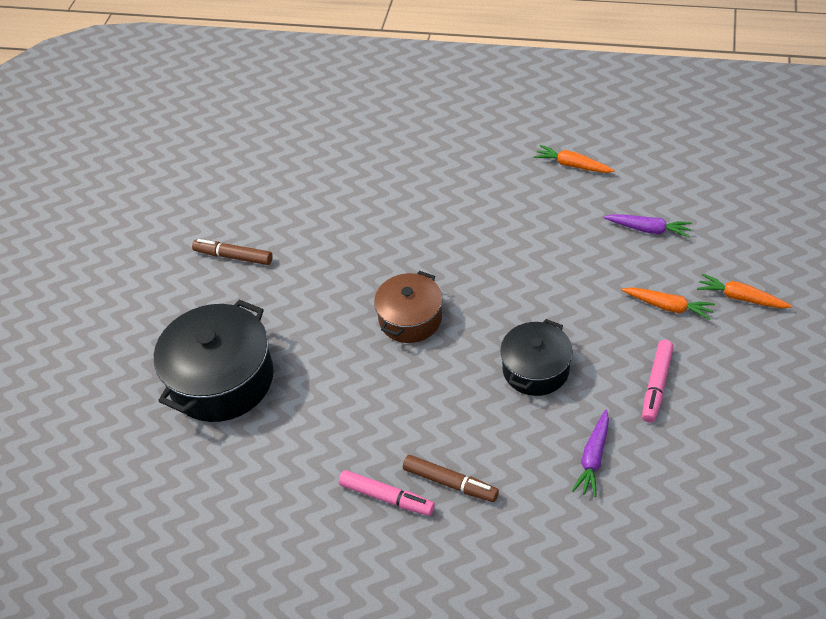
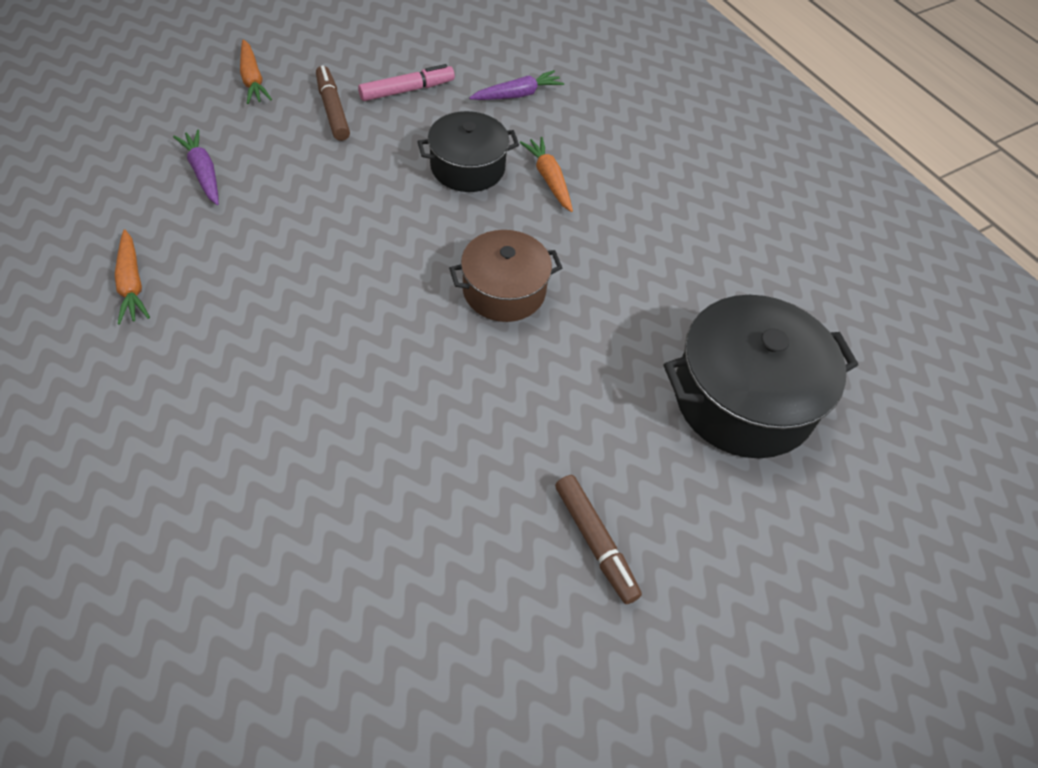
camera: 145 degrees left, 5 degrees up
(387, 497) = (692, 189): pink marker -> none
(450, 483) = (634, 160): brown marker -> brown marker (332, 109)
(668, 306) = (306, 117): orange carrot -> orange carrot (548, 179)

